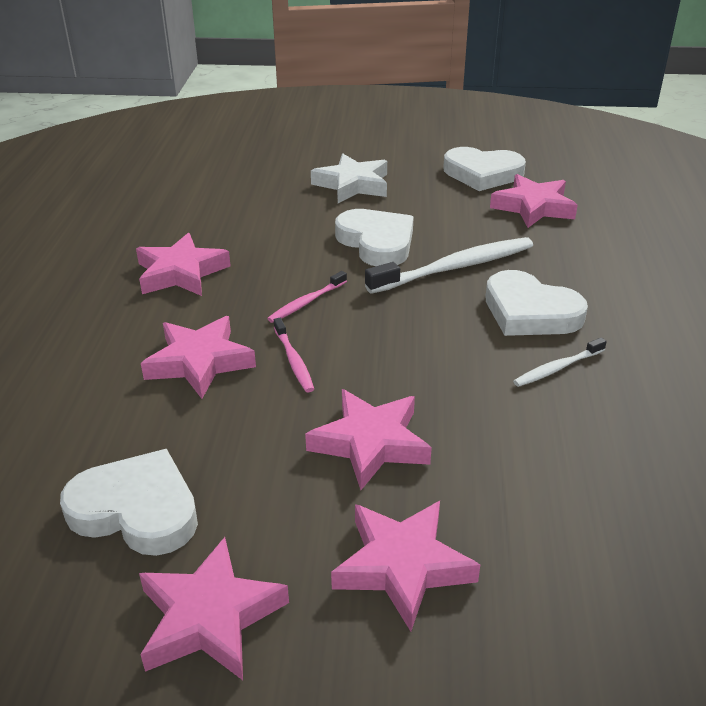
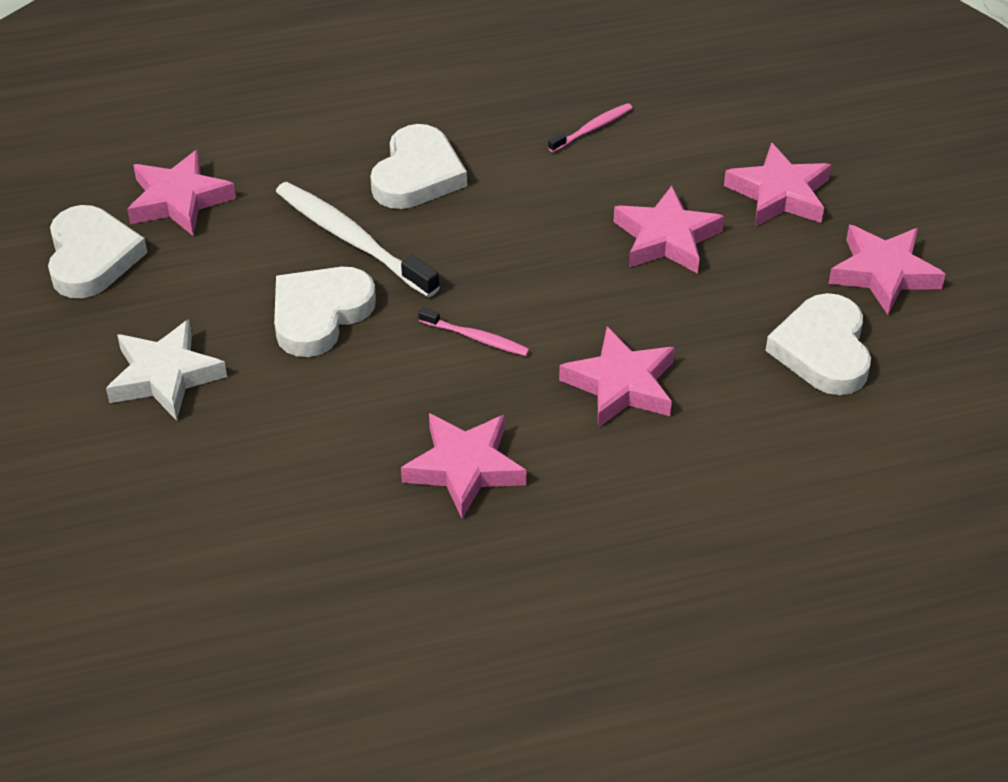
camera: 110 degrees left, 10 degrees up
(293, 360) = (581, 317): pink toothbrush -> pink toothbrush (592, 129)
(558, 368) = (502, 147): white toothbrush -> none

